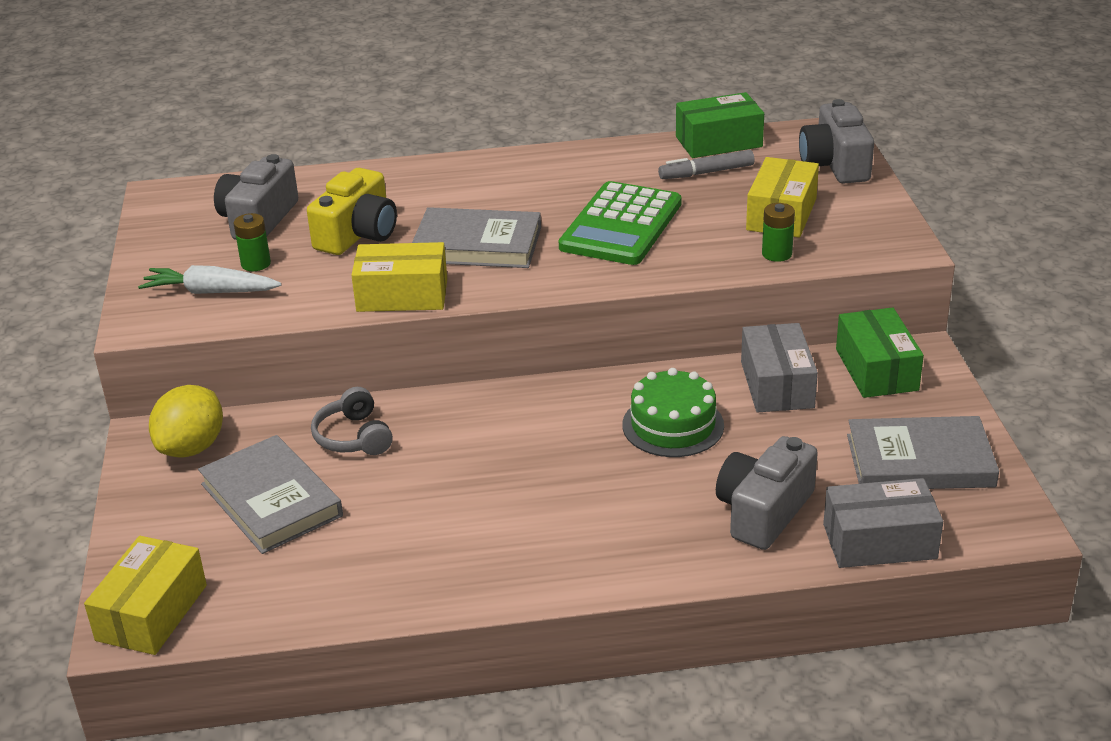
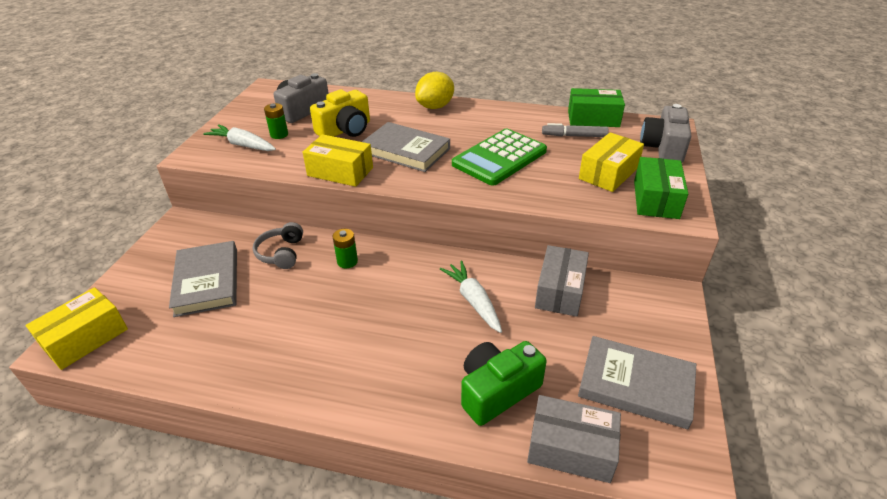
camera: 20 degrees right, 5 degrees up
(192, 447) = (195, 235): yellow lemon -> yellow lemon (435, 106)
(673, 425) = (473, 301): green cake -> white carrot
(763, 511) = (497, 391): grey camera -> green camera
(777, 254) = (590, 200): green battery -> green battery (347, 261)
(876, 369) = (636, 299): green box -> green box (656, 199)

